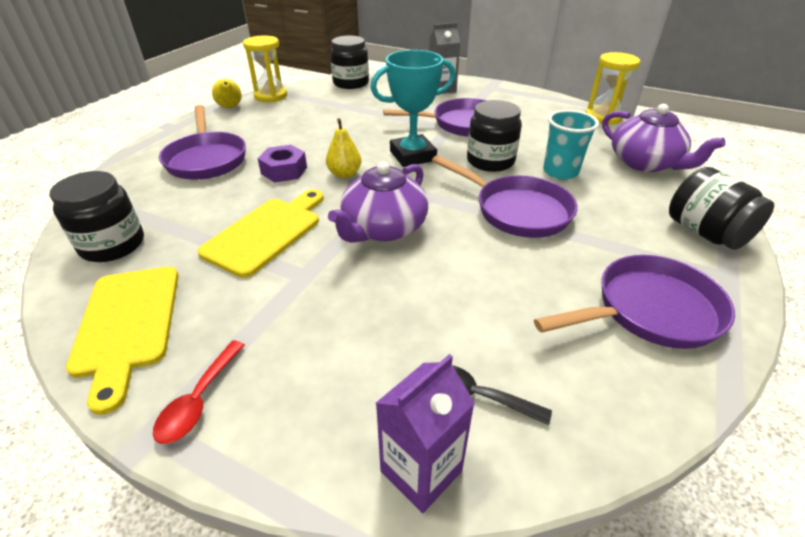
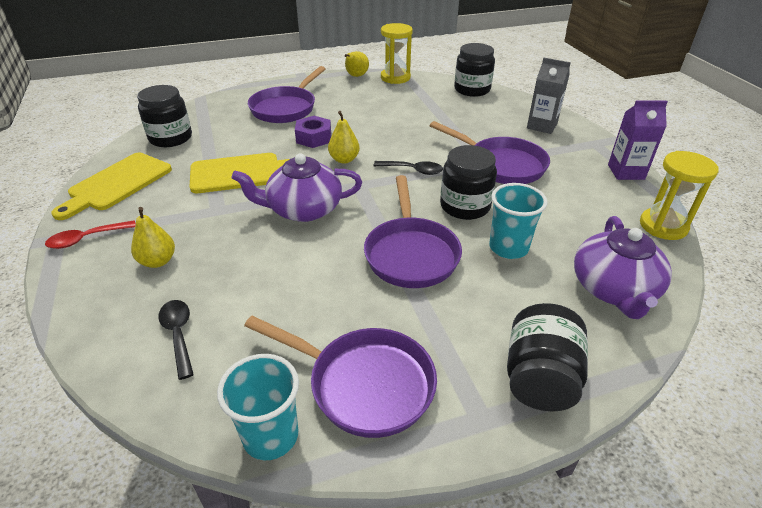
camera: 45 degrees right, 0 degrees up
(331, 357) = (158, 261): none -> yellow pear
(412, 156) = (413, 170): turquoise trophy -> black spoon
(421, 471) = (100, 343): purple carton -> purple carton (626, 172)
(672, 395) = (270, 436): none -> turquoise cup

